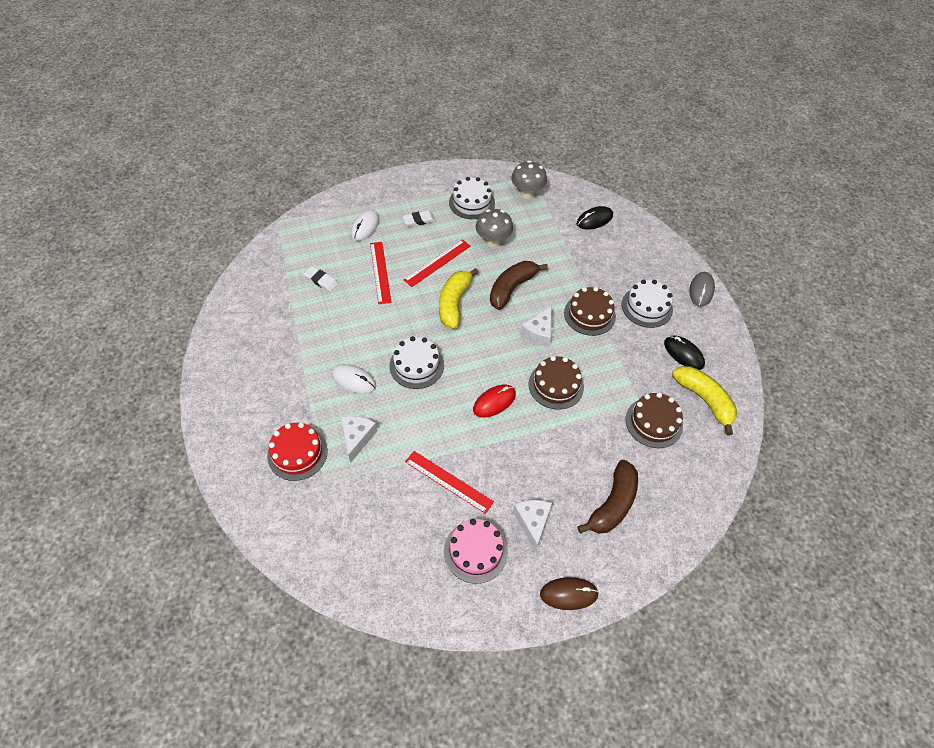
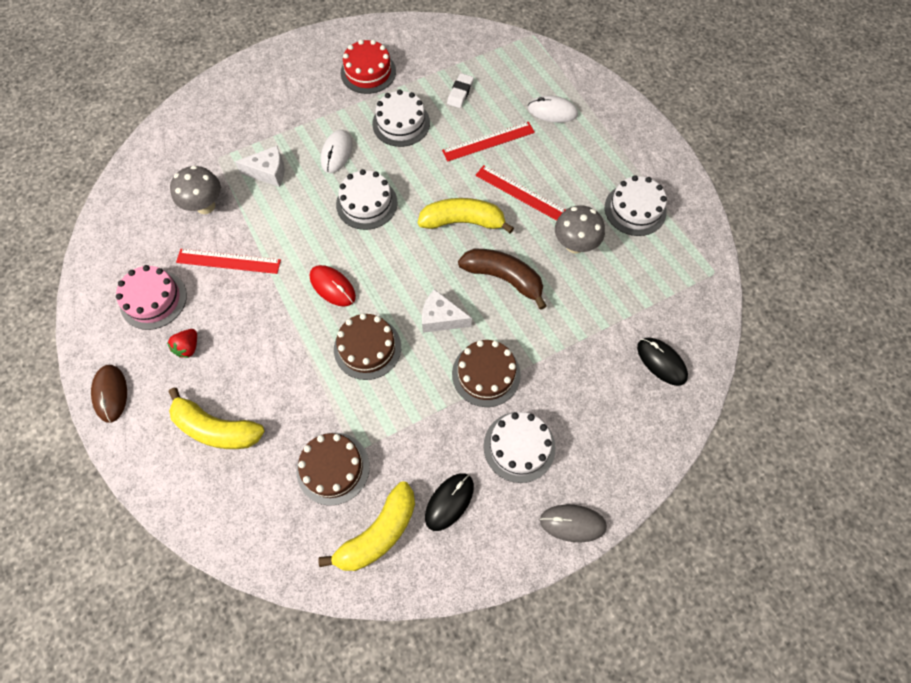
camera: 80 degrees right, 10 degrees up
(297, 453) = (246, 130): red cake -> red cake (368, 72)
(338, 327) = (401, 123): none -> white cake
(419, 220) = (582, 160): white eraser -> none
(448, 481) = (228, 261): red ruler -> red ruler turned 75 degrees clockwise
(527, 194) = (678, 270): grey mushroom -> grey mushroom (205, 206)
(532, 522) = (188, 347): white cheese -> red strawberry
(612, 504) = (216, 428): brown banana -> yellow banana

